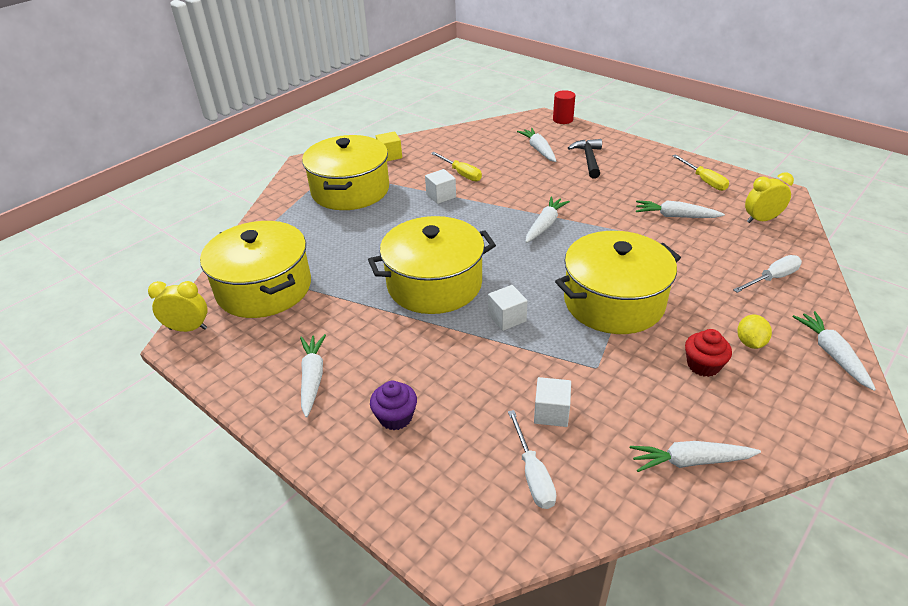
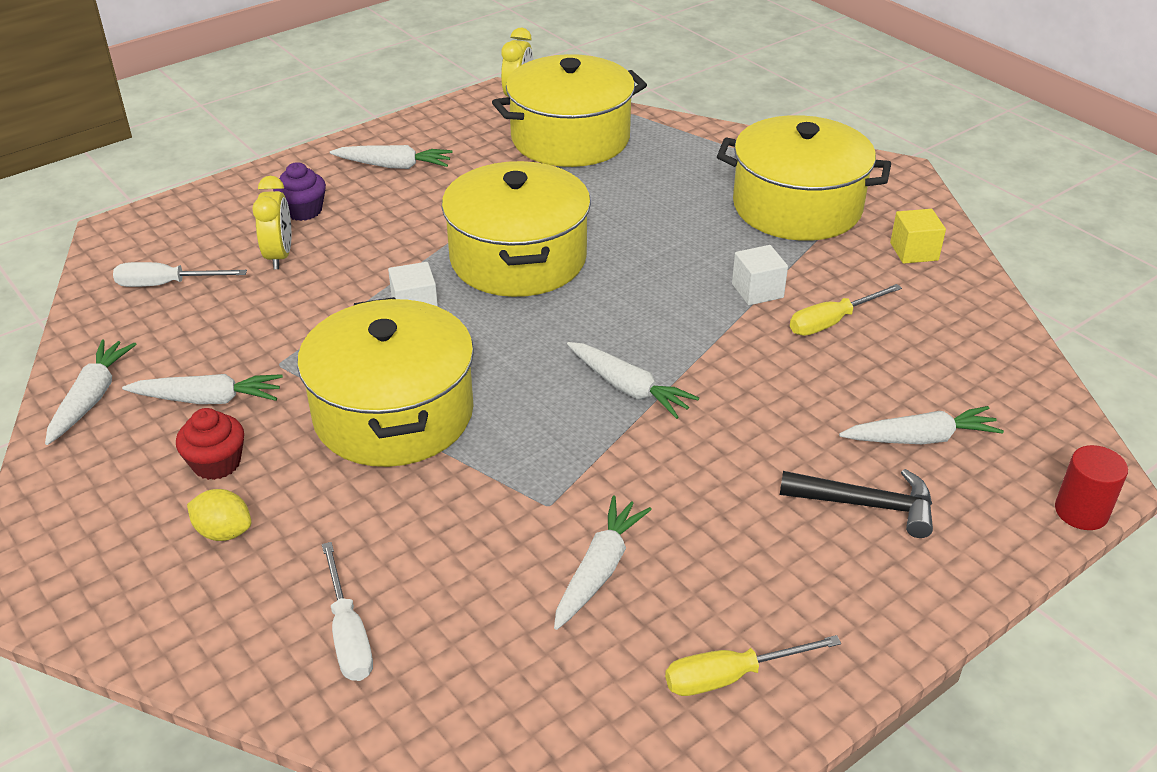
camera: 100 degrees right, 0 degrees up
(551, 412) = (234, 312): white cube -> none
(761, 220) = (538, 712): yellow clock -> yellow clock (279, 256)
(832, 354) = (138, 620): white carrot -> white carrot (208, 399)

